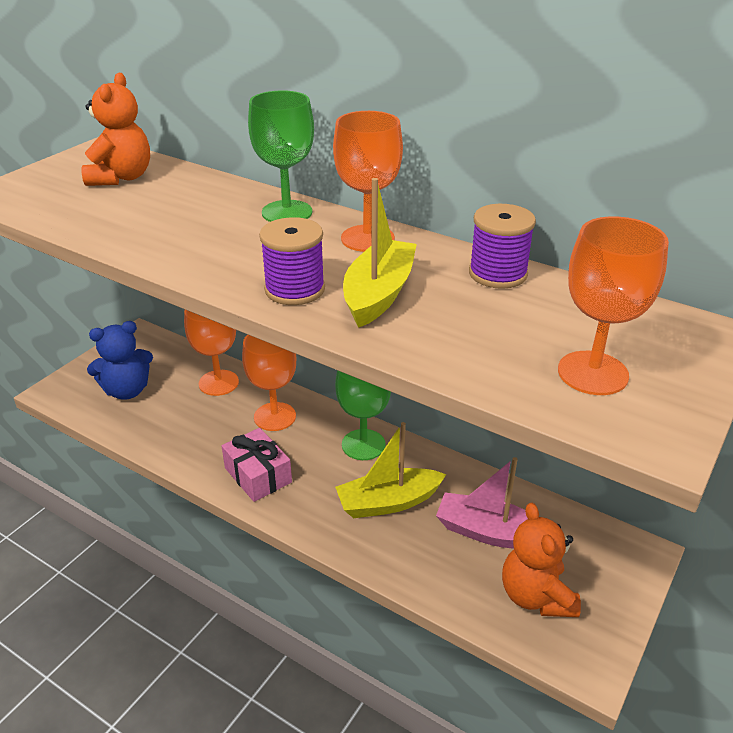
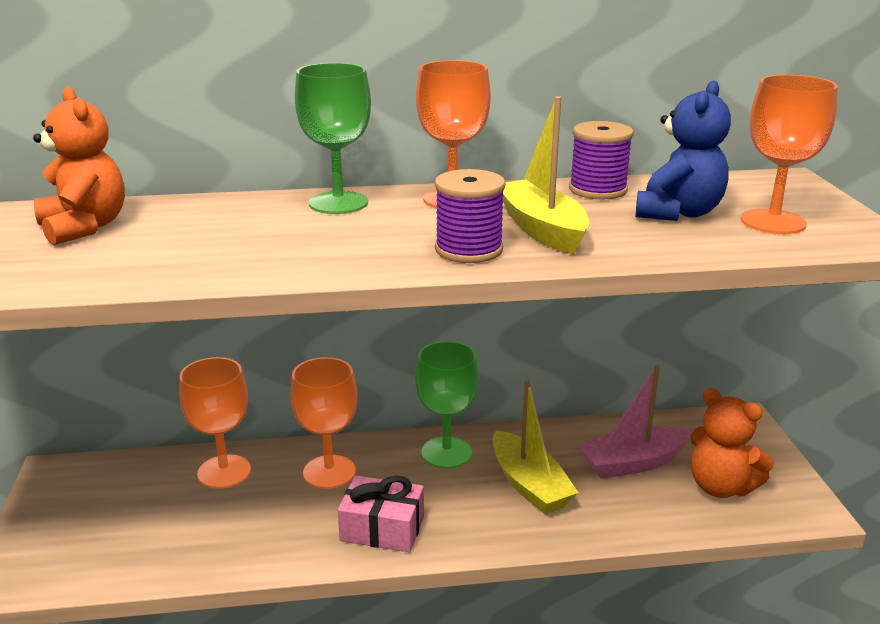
camera: 40 degrees left, 10 degrees down
(127, 390) = (117, 531): blue teddy bear -> blue teddy bear (678, 213)
(388, 502) = (529, 485): yellow boat -> yellow boat turned 60 degrees counterclockwise

